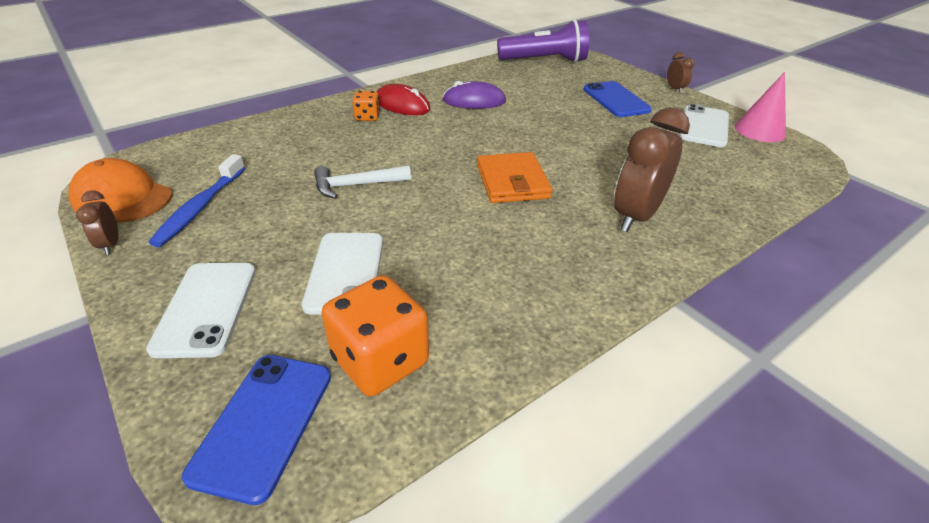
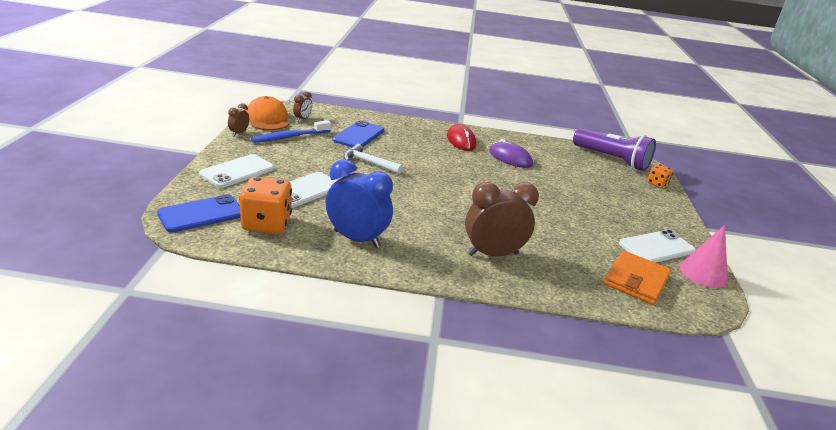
camera: 40 degrees right, 10 degrees down
(367, 117) = (430, 137): orange dice -> orange dice (657, 184)
(509, 296) = (357, 239): none -> blue clock
(512, 181) = (452, 202): orange wallet -> orange wallet (636, 280)
(615, 100) = (617, 202): blue phone -> blue phone (358, 135)
(675, 89) = (686, 220): brown clock -> brown clock (302, 119)

